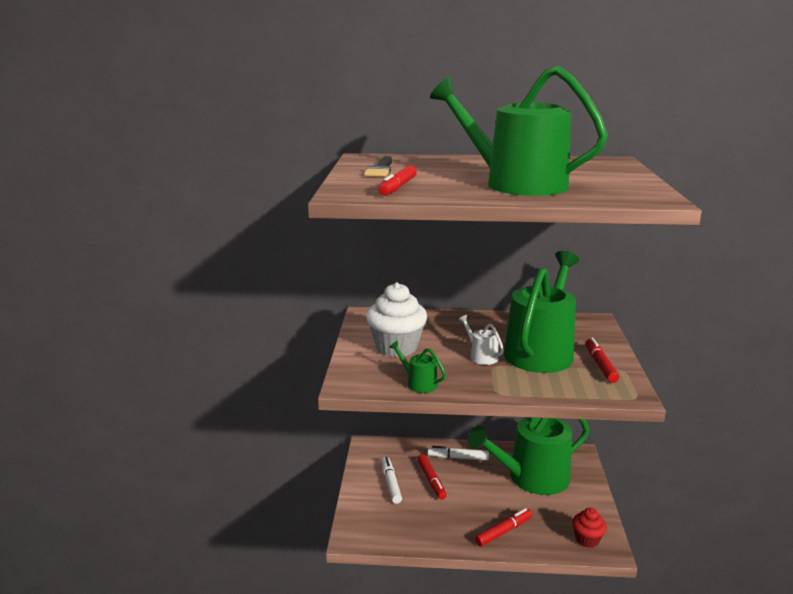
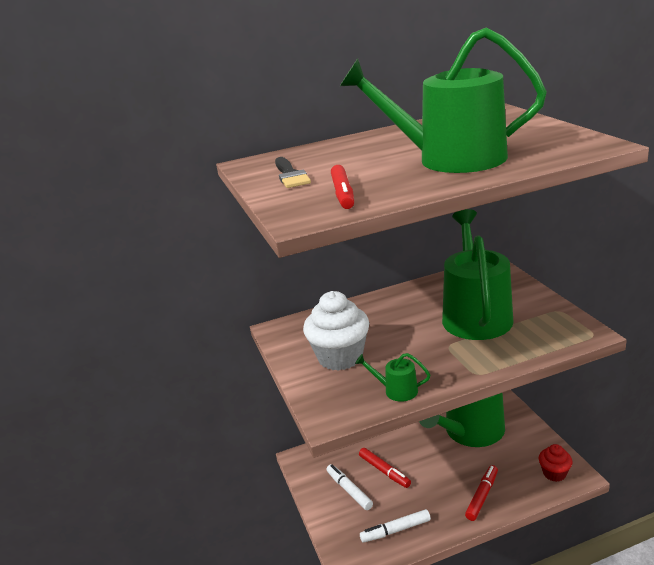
camera: 20 degrees left, 5 degrees up
(458, 457) = (393, 437): white marker -> white marker (395, 530)
(481, 356) = (428, 339): white watering can -> none
(600, 365) = (537, 312): red marker -> none

